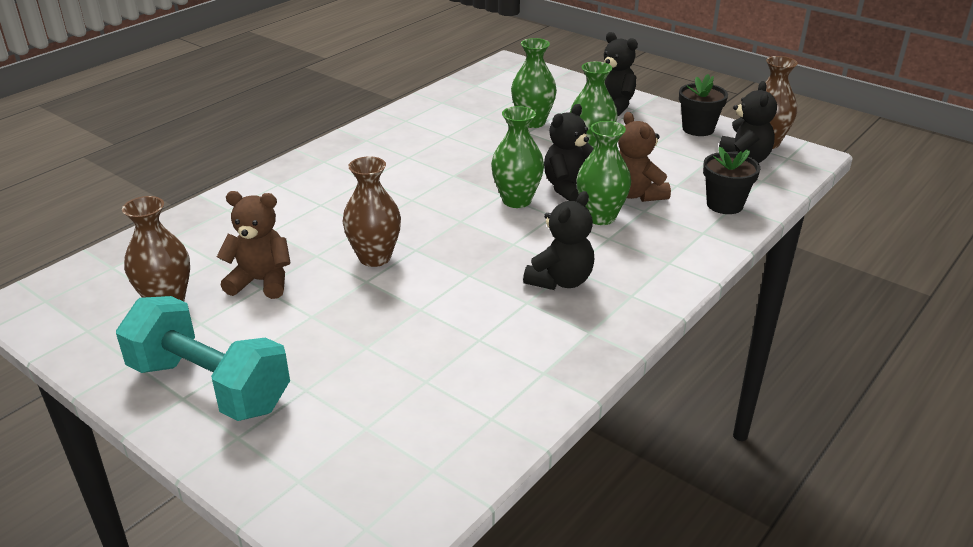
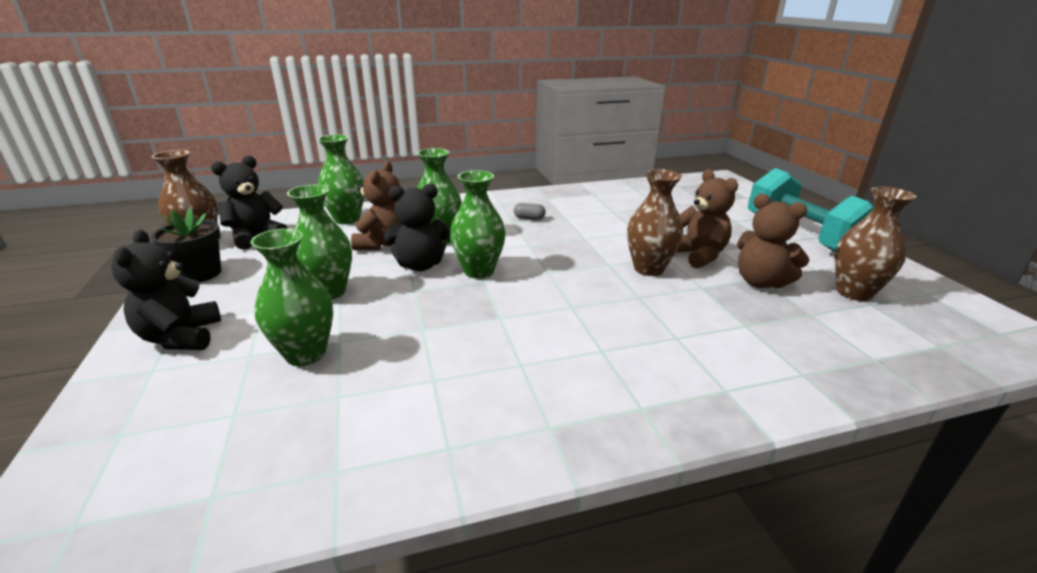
camera: 145 degrees left, 5 degrees down
(334, 295) = (698, 255): none -> brown teddy bear
(560, 281) = (529, 218): black teddy bear -> grey capsule
(724, 205) = (347, 219): black flower pot -> green vase

